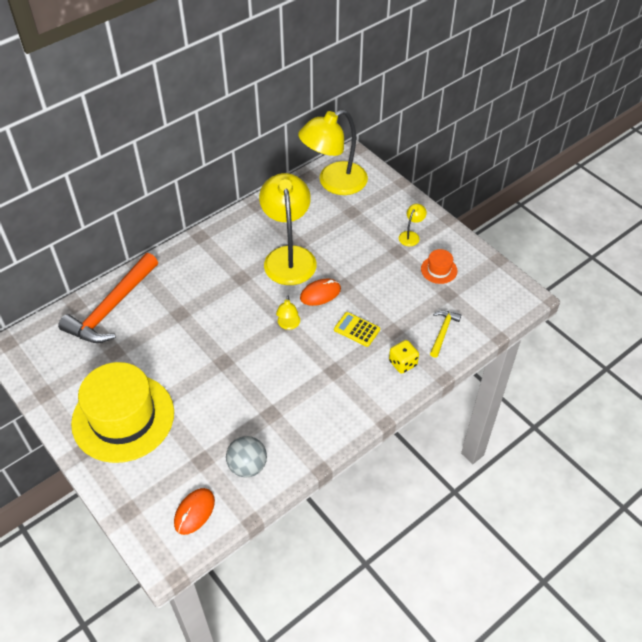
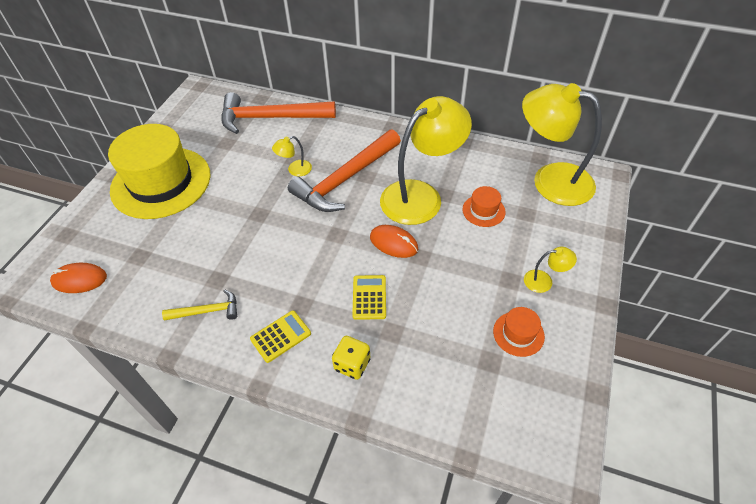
camera: 60 degrees right, 0 degrees up
(233, 291) = (345, 179): none -> orange hammer
(247, 466) = (146, 293): grey ball -> none
(288, 325) = (335, 238): yellow lamp -> yellow lamp (295, 170)
(331, 231) = (483, 211): none -> orange hat
(352, 394) = (280, 336): none -> yellow calculator
(443, 332) = (427, 384): yellow hammer -> yellow hammer (207, 311)

